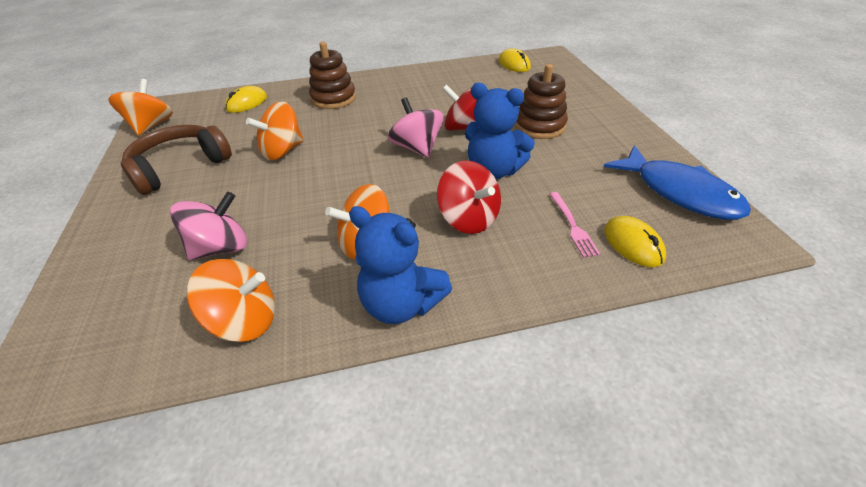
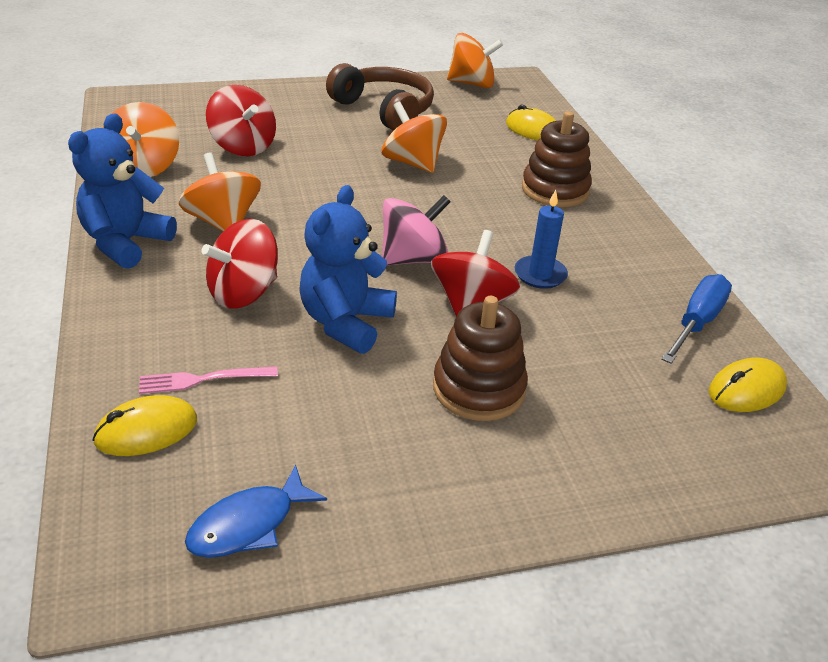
camera: 85 degrees right, 5 degrees down
(221, 248) = (243, 146): pink spinning top -> red spinning top
(430, 106) = (540, 275): none -> blue candle
(467, 70) = (697, 323): none -> blue screwdriver
(679, 192) = (249, 524): blue fish -> blue fish, size x0.59

